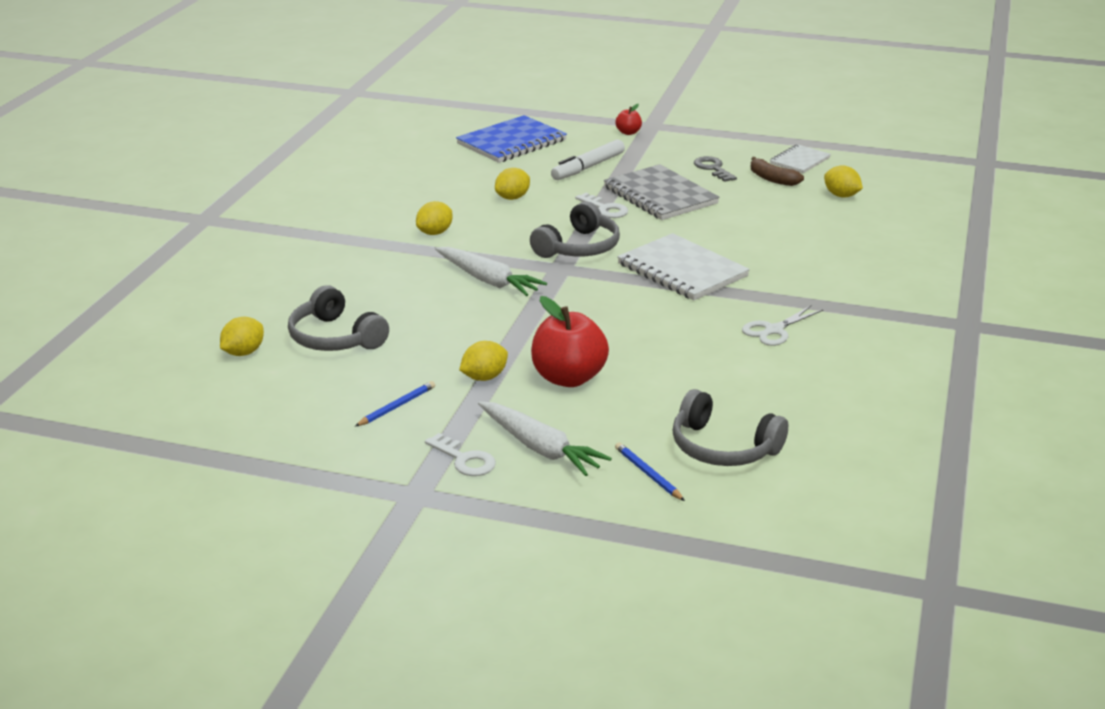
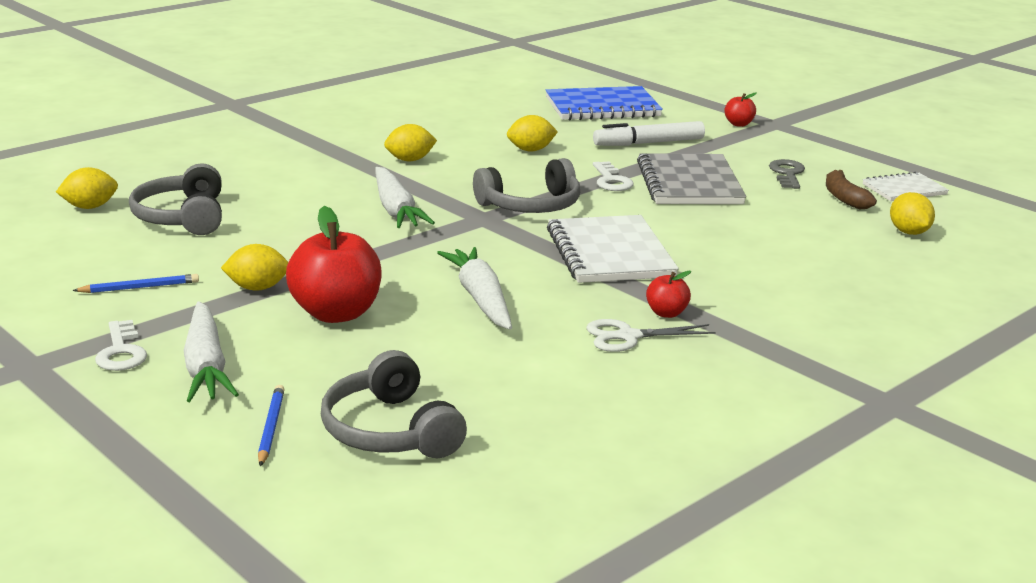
camera: 30 degrees right, 5 degrees down
(647, 334) = (480, 298): none -> white carrot
(774, 305) = (666, 313): none -> red apple

